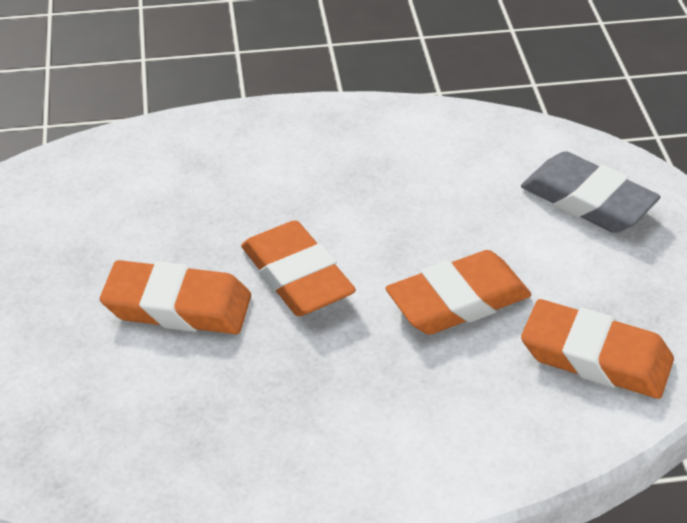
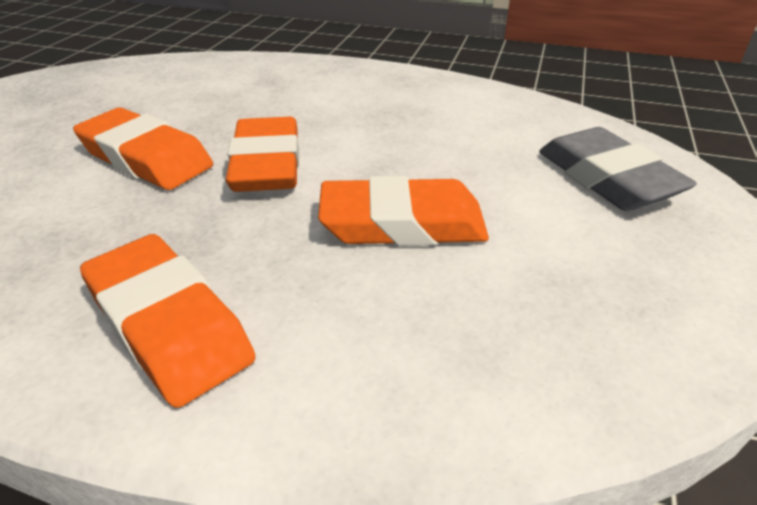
camera: 25 degrees right, 5 degrees down
(595, 357) = (529, 328): orange eraser -> orange eraser (168, 324)

